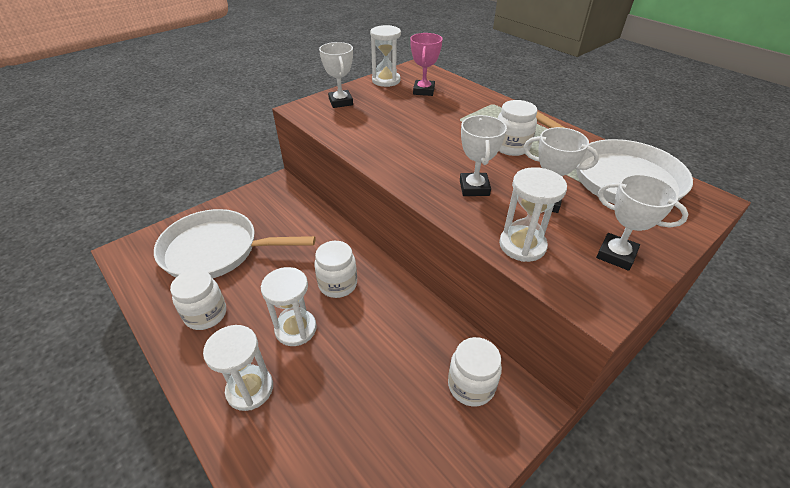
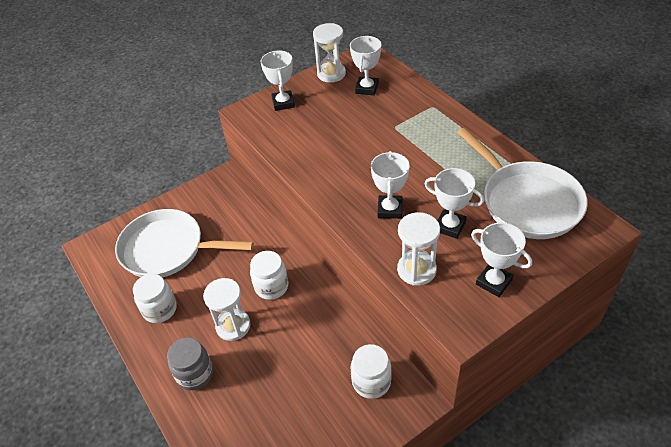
camera: 10 degrees right, 5 degrees up
(250, 389) = (195, 374): white hourglass -> grey jar
(423, 91) = (367, 88): pink trophy -> white trophy
(511, 147) = (436, 163): white jar -> none

